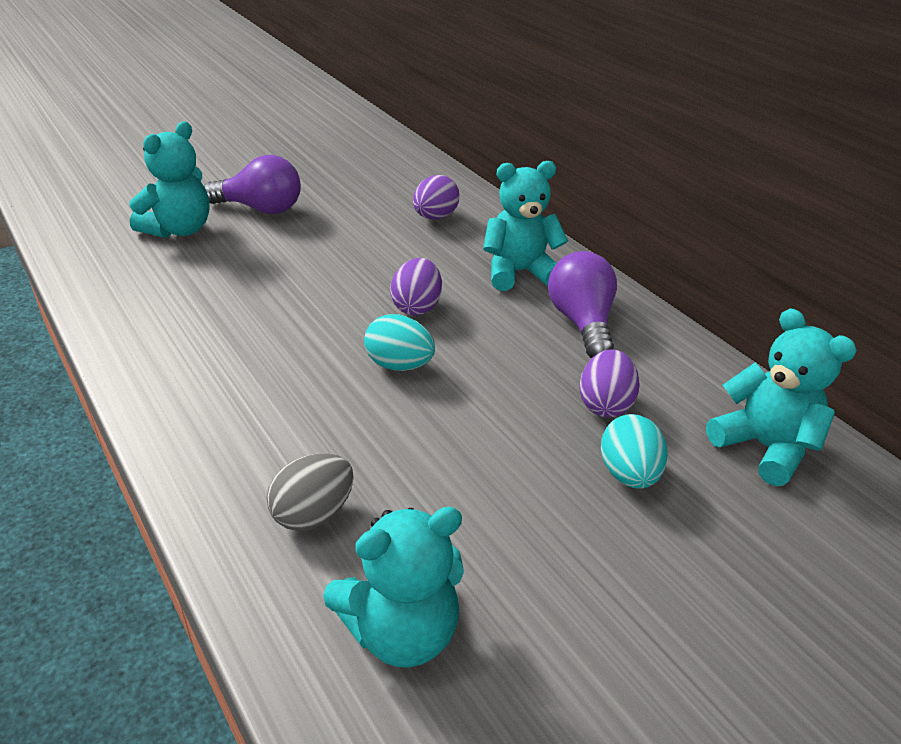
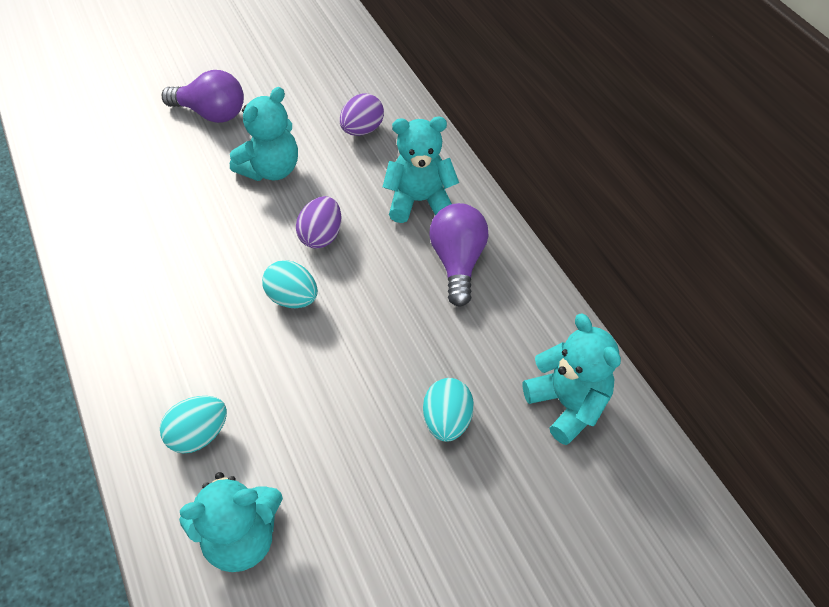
camera: 10 degrees right, 15 degrees up
(179, 230) = (139, 136): turquoise teddy bear -> turquoise teddy bear (271, 169)
(313, 513) = (199, 435): grey egg -> turquoise egg
(604, 404) = (450, 351): purple egg -> none

